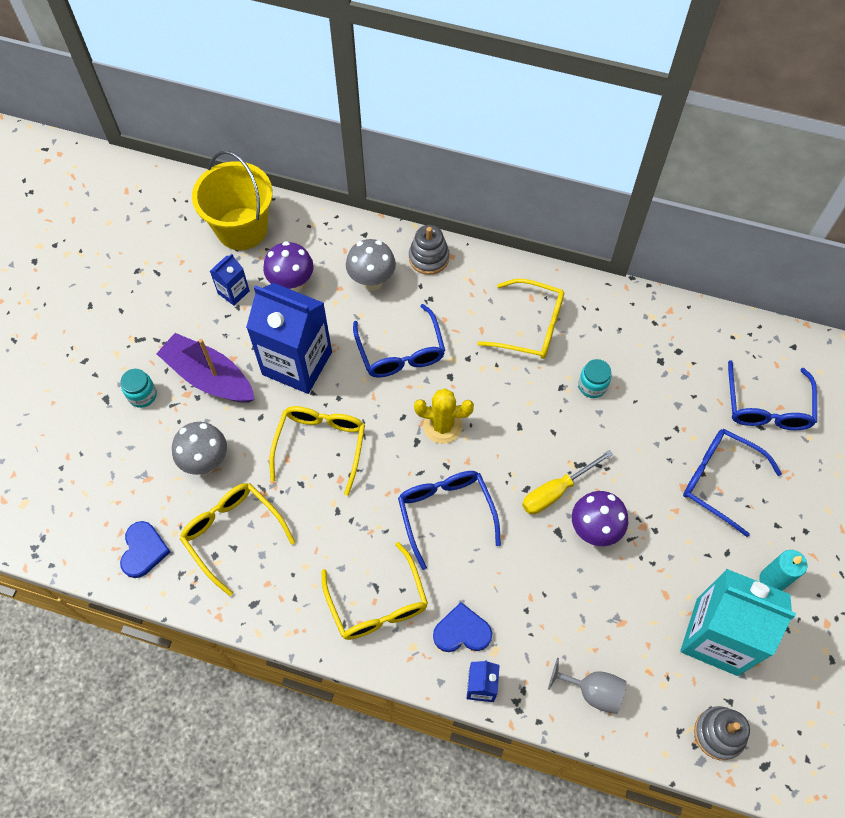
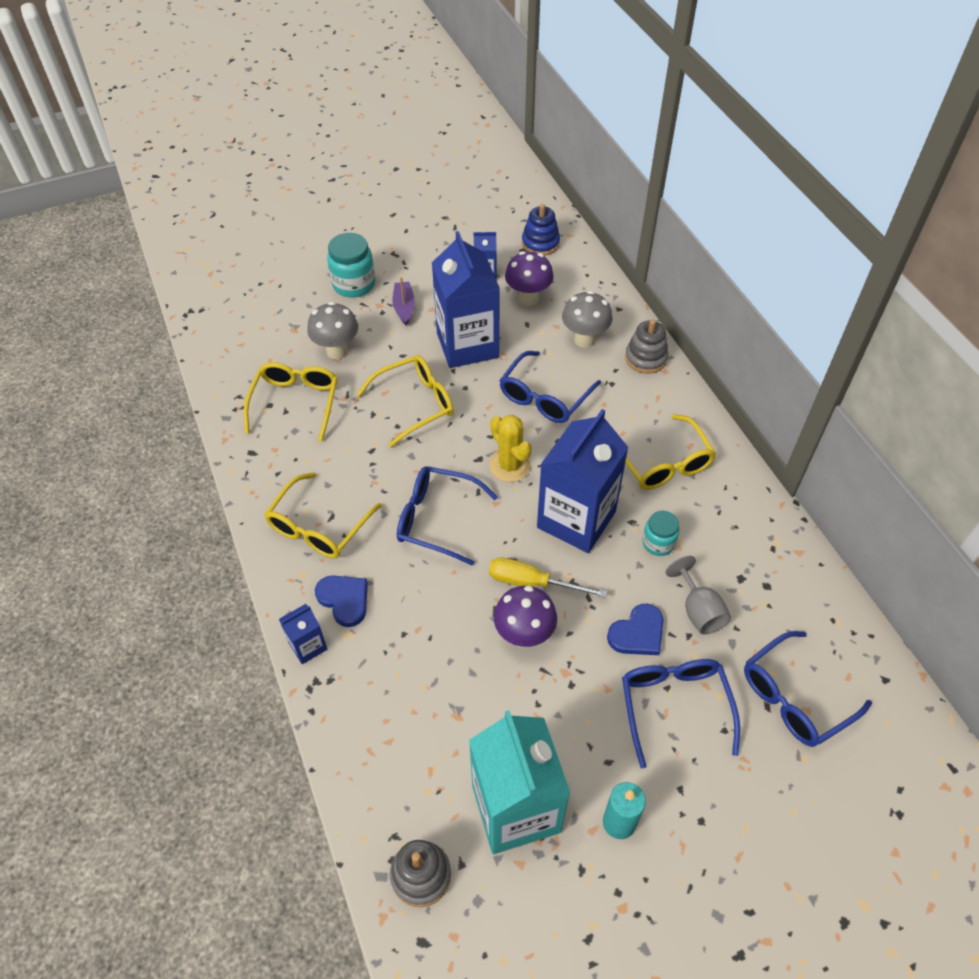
camera: 50 degrees right, 10 degrees down
(142, 395) = (354, 284): turquoise jar -> turquoise jar, size x1.62
(143, 550) = (238, 365): blue heart -> blue heart (637, 633)
(209, 377) = (404, 307): purple boat -> purple boat, size x0.55
(242, 229) = (540, 243): yellow bucket -> blue stacking toy
(445, 513) = (436, 519): blue glasses -> blue glasses turned 105 degrees counterclockwise
(528, 420) = (576, 519): none -> blue carton
(593, 691) = (373, 735): grey goblet -> grey goblet (698, 610)

